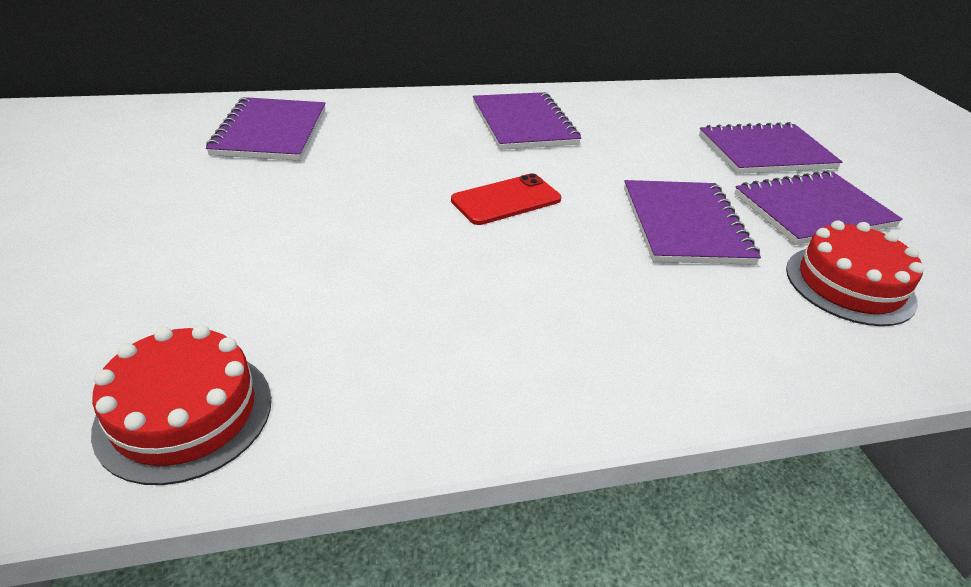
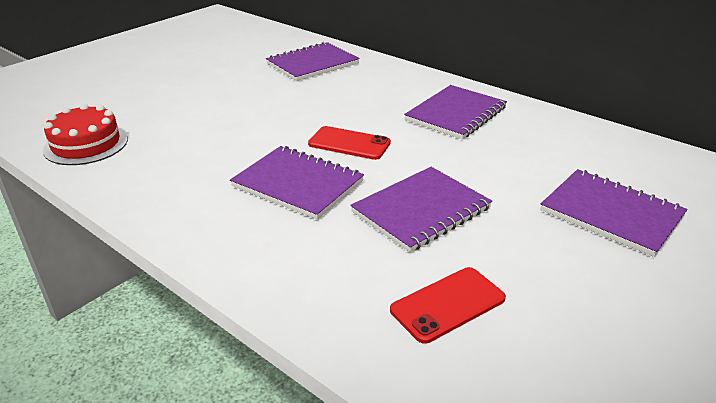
camera: 55 degrees right, 5 degrees down
(813, 210) = (544, 261): purple notebook -> purple notebook (298, 184)
(849, 284) = (447, 304): red cake -> red phone

